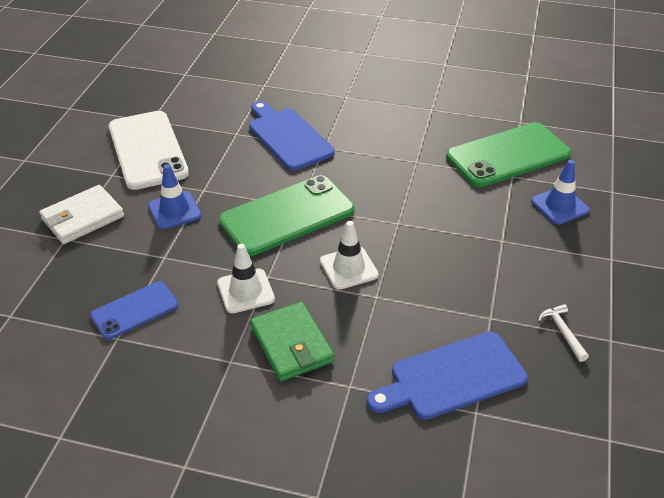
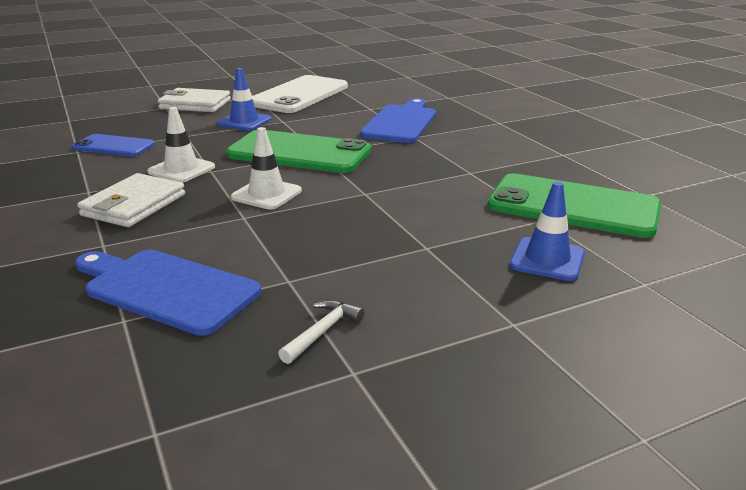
camera: 50 degrees right, 15 degrees down
(291, 344) = (134, 205): green wallet -> white wallet

